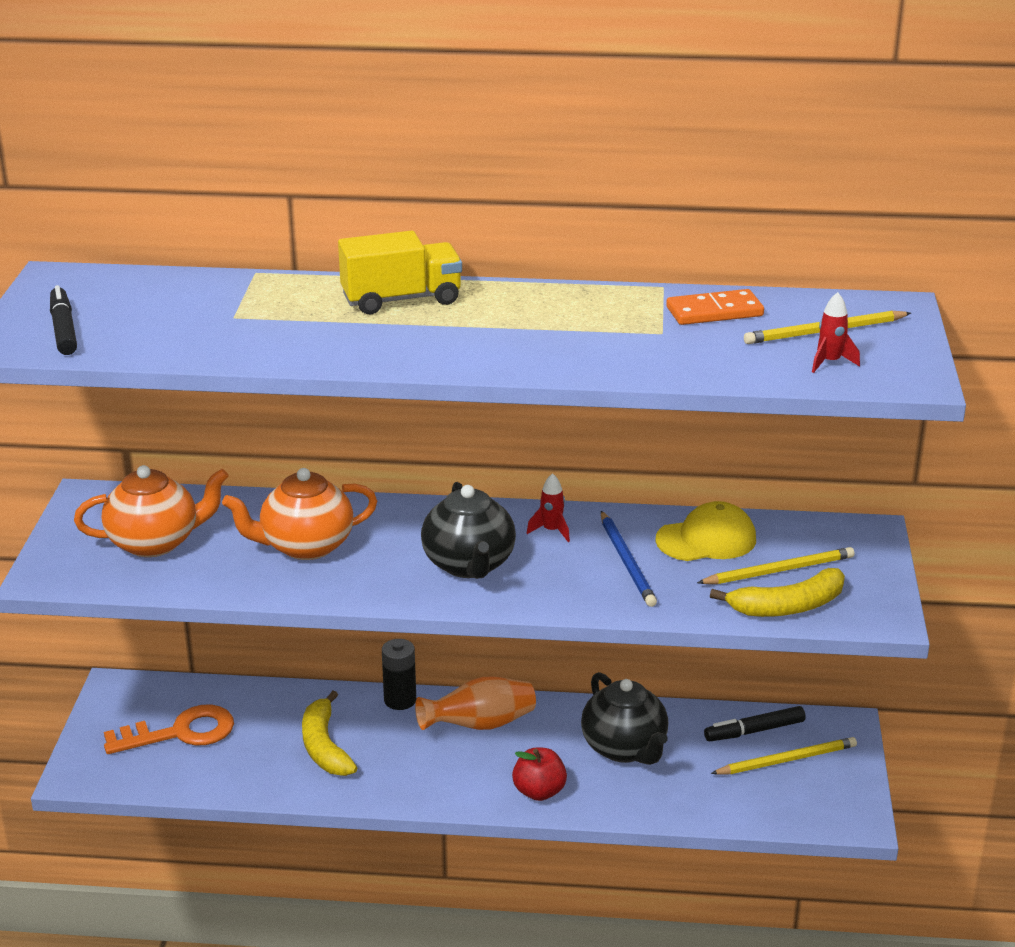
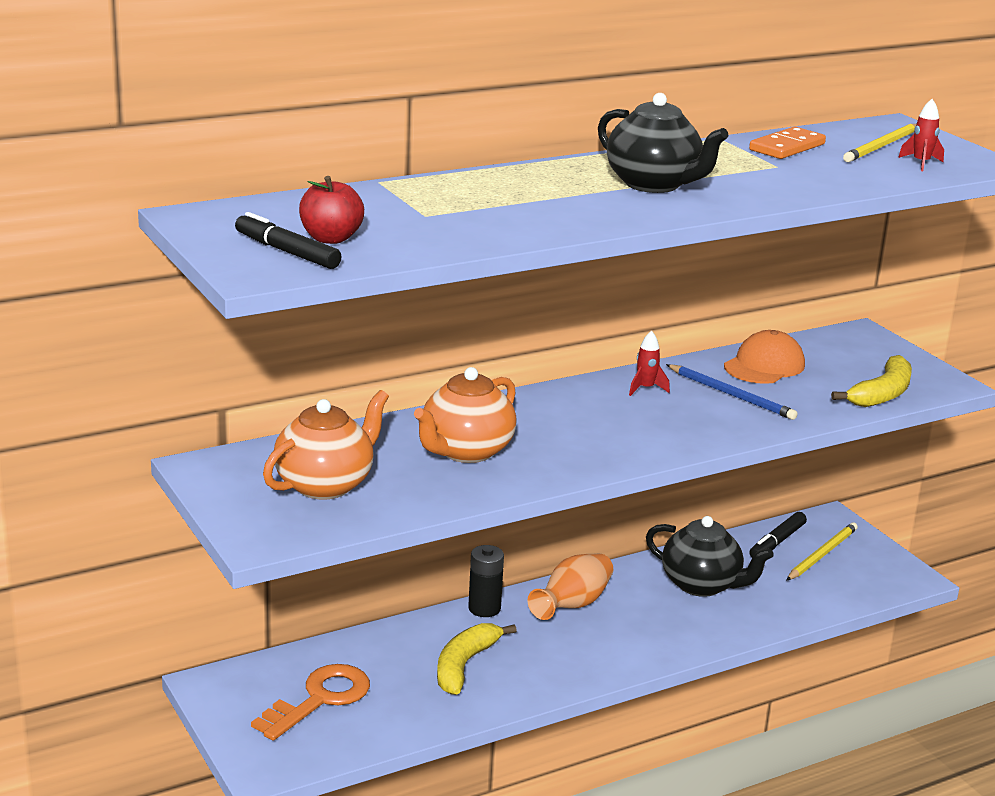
camera: 35 degrees left, 5 degrees down
(324, 746) = (464, 665): yellow banana -> yellow banana turned 75 degrees clockwise
(401, 299) = (542, 179): yellow truck -> none
(469, 565) = (619, 429): black teapot -> black teapot (654, 184)
(539, 791) = (677, 638): red apple -> red apple (331, 238)
(706, 539) = (764, 365): yellow cap -> orange cap
(779, 570) = (842, 373): yellow pencil -> none

